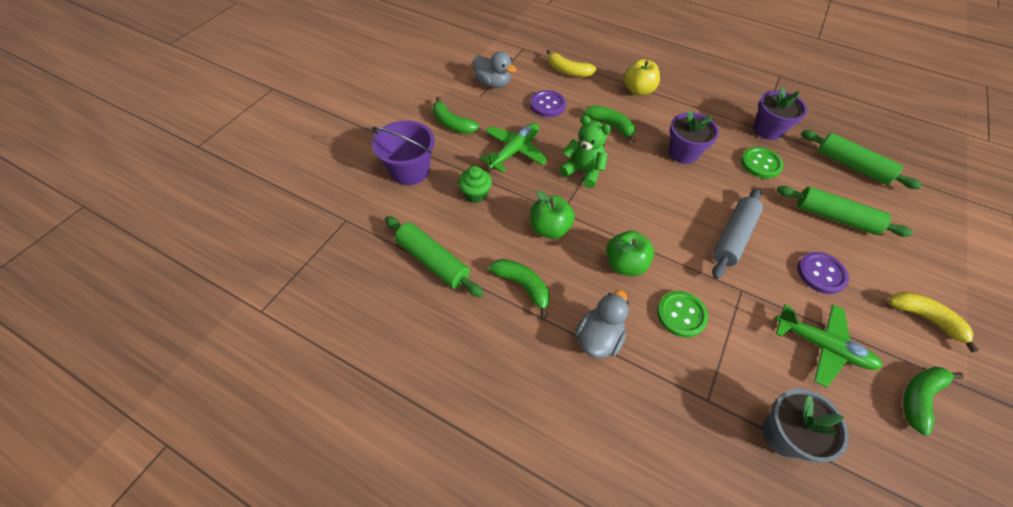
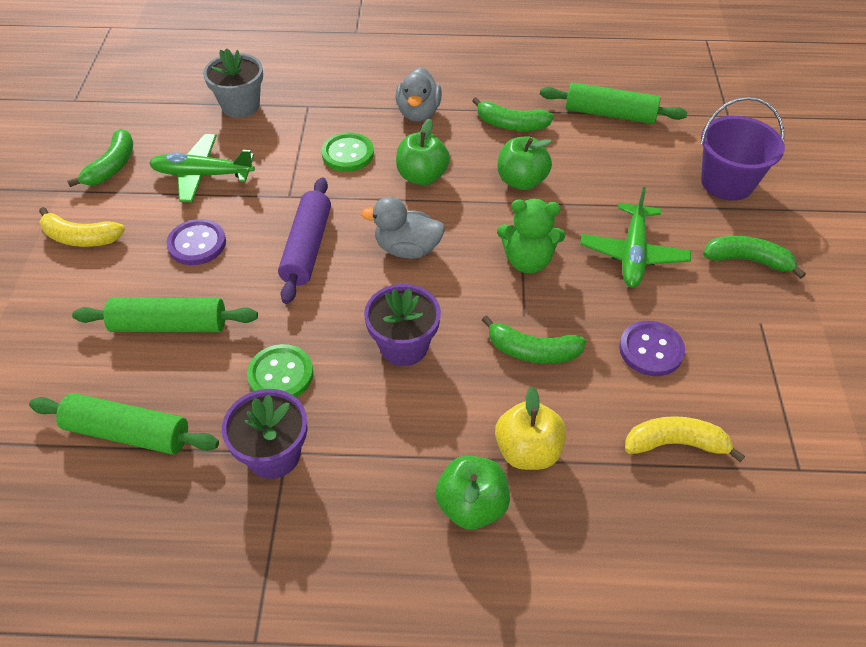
camera: 155 degrees right, 5 degrees down
(475, 194) = (630, 185): green cupcake -> none
(492, 83) = (767, 356): grey duck -> grey duck (407, 249)
(674, 82) = (472, 506): none -> green apple
(733, 237) = (307, 247): grey rolling pin -> purple rolling pin

